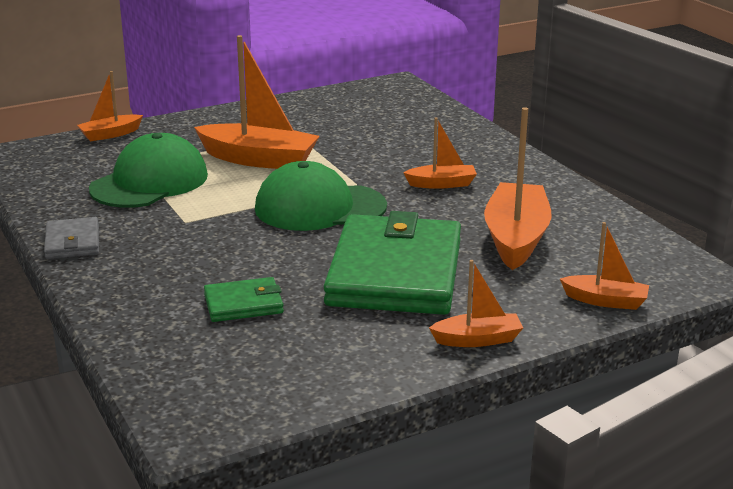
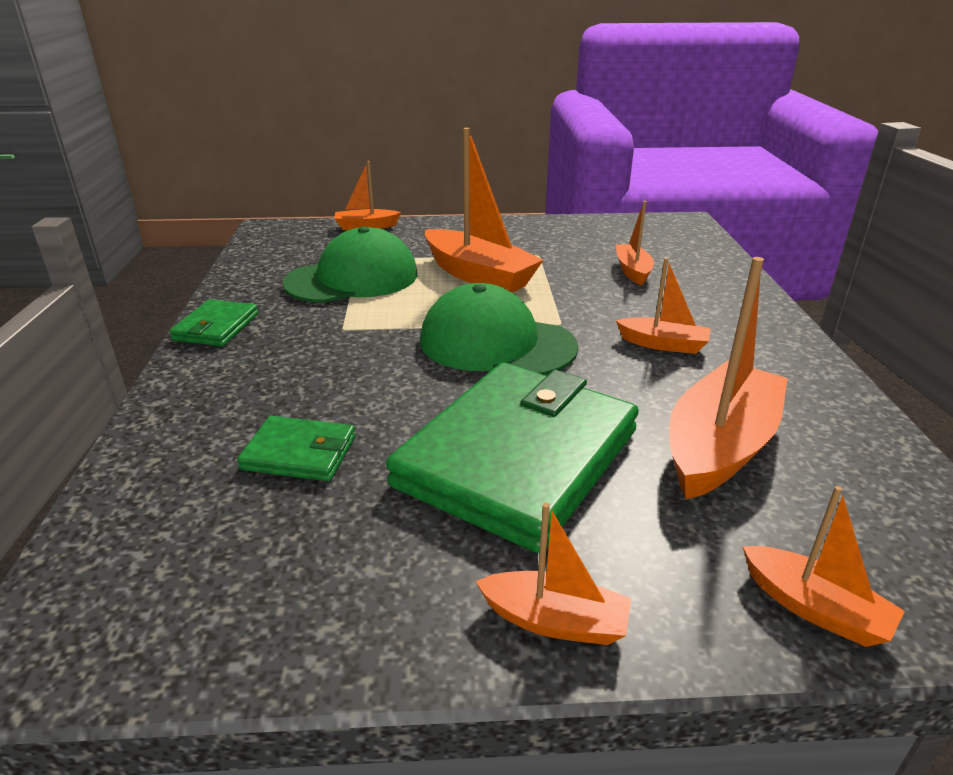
camera: 25 degrees right, 5 degrees up
(72, 242) = (216, 327): grey wallet -> green wallet
(382, 134) = (633, 271): none -> orange boat

